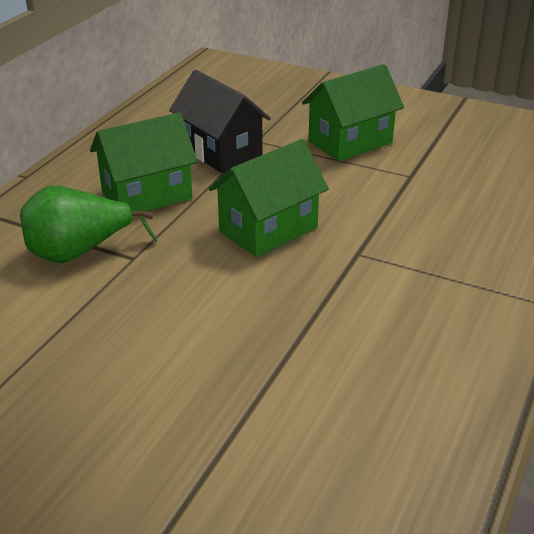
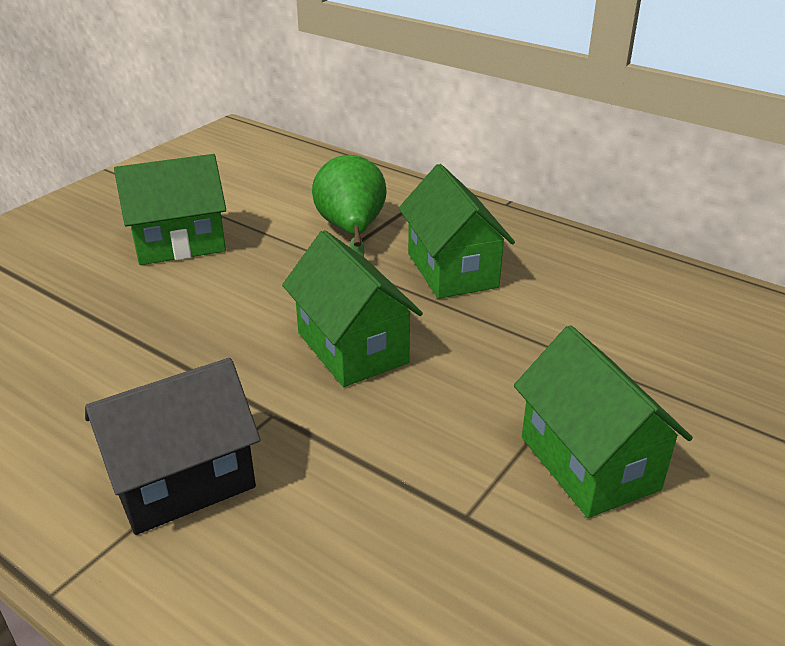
camera: 100 degrees right, 0 degrees up
(107, 365) = (179, 243): none -> green house
(221, 152) = (556, 328): black house -> black house (182, 481)

